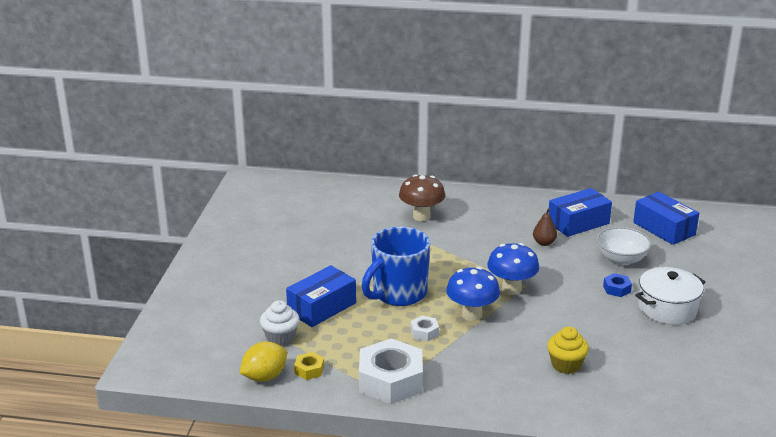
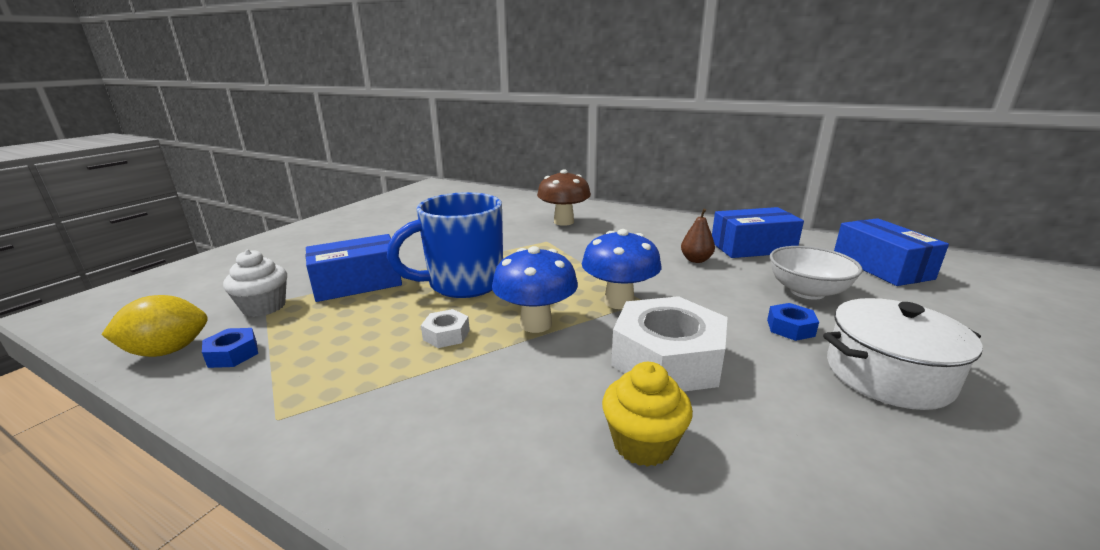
camera: 20 degrees right, 5 degrees down
(309, 370) = (233, 354): yellow nut -> blue nut
(390, 380) = (315, 398): white nut -> white nut (667, 358)

